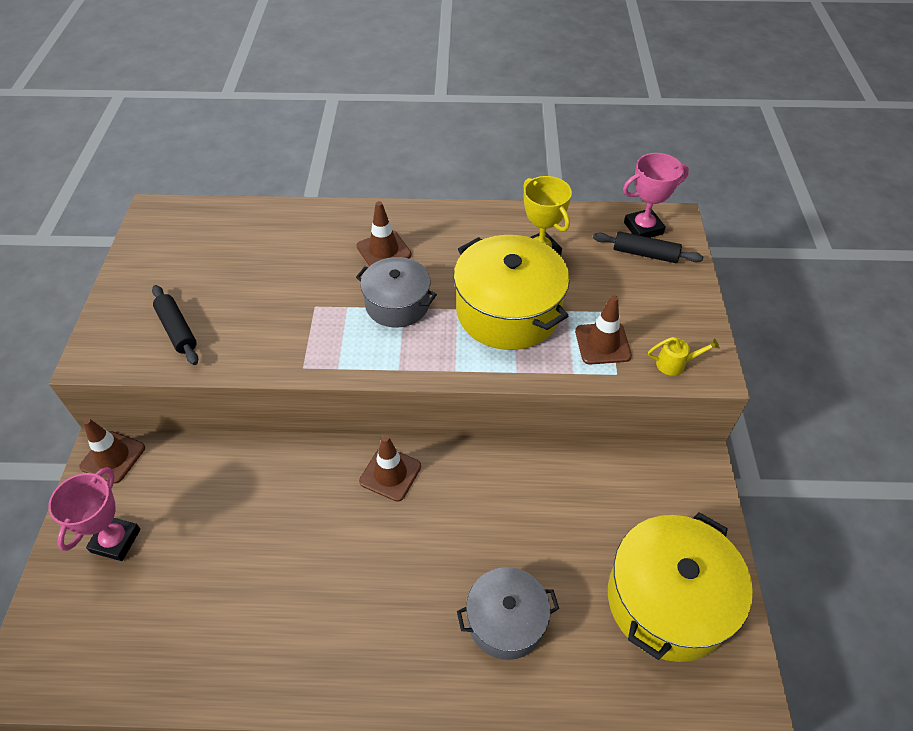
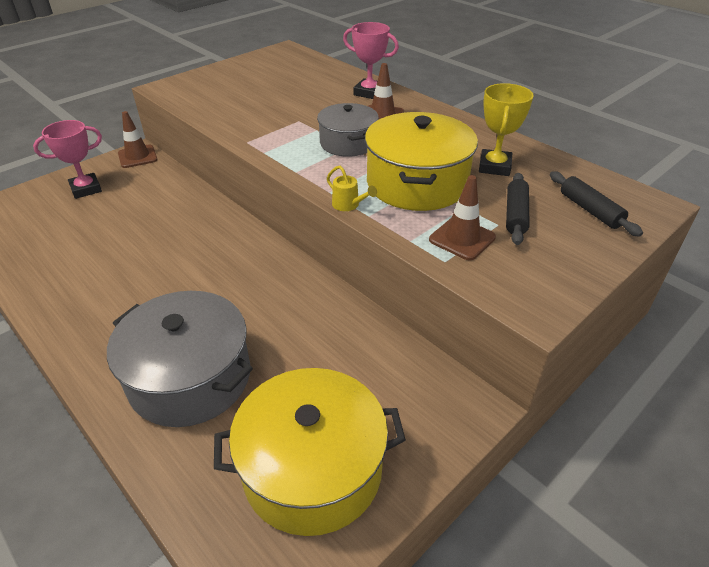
camera: 45 degrees right, 10 degrees down
(177, 330) = (215, 96): black rolling pin -> black rolling pin (515, 214)
(390, 474) = (247, 251): brown traffic cone -> none
(506, 620) = (190, 377): grey pot -> grey pot, size x1.61
(643, 228) = (613, 195): pink trophy -> pink trophy (369, 93)
(675, 364) = (508, 286): yellow watering can -> yellow watering can (348, 205)

